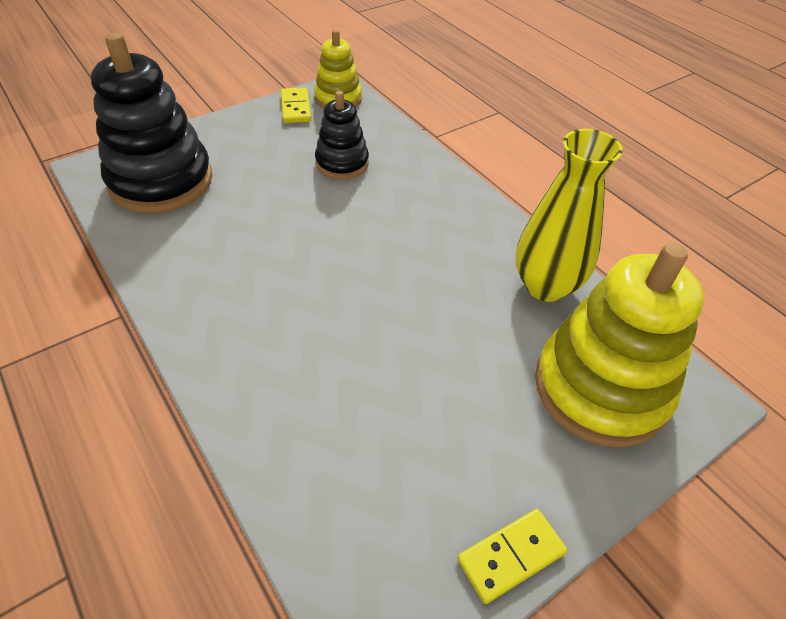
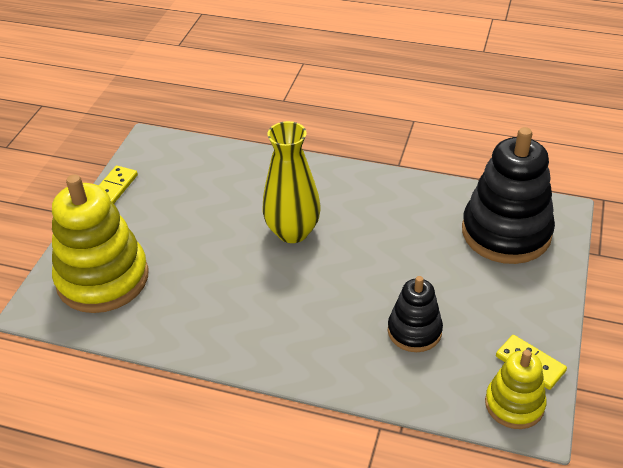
camera: 145 degrees right, 5 degrees down
(545, 286) = (172, 324): yellow vase -> yellow vase (292, 232)

